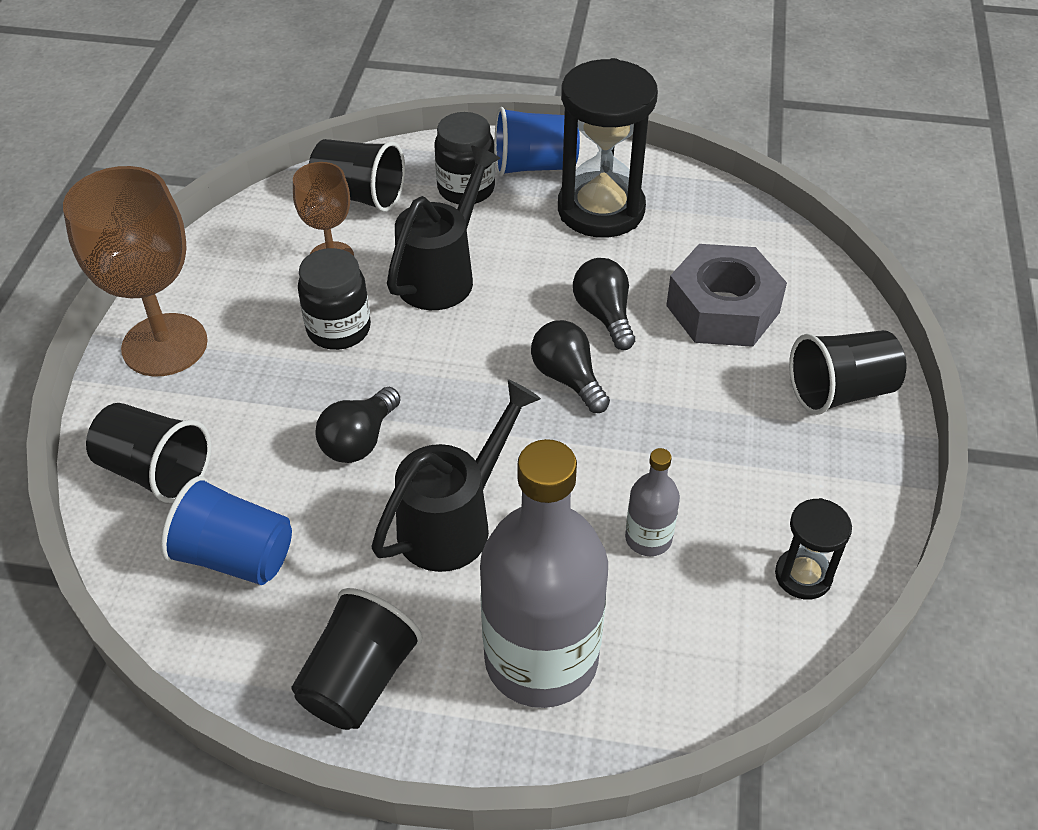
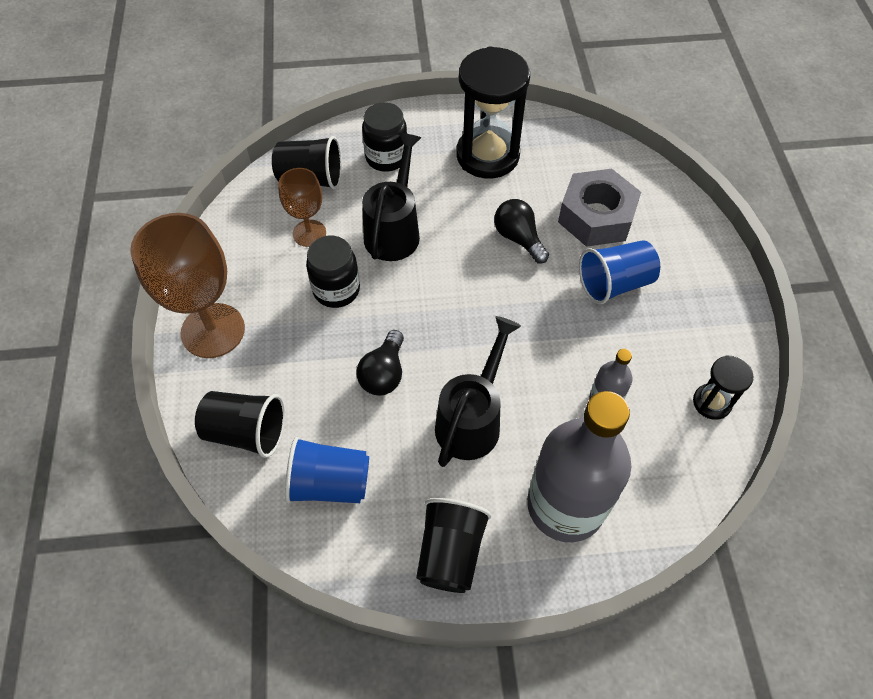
camera: 15 degrees left, 10 degrees up
(534, 166) = (429, 129): blue cup -> blue cup (614, 283)
(567, 378) = (510, 293): black light bulb -> none
(840, 391) = (692, 262): black cup -> none

